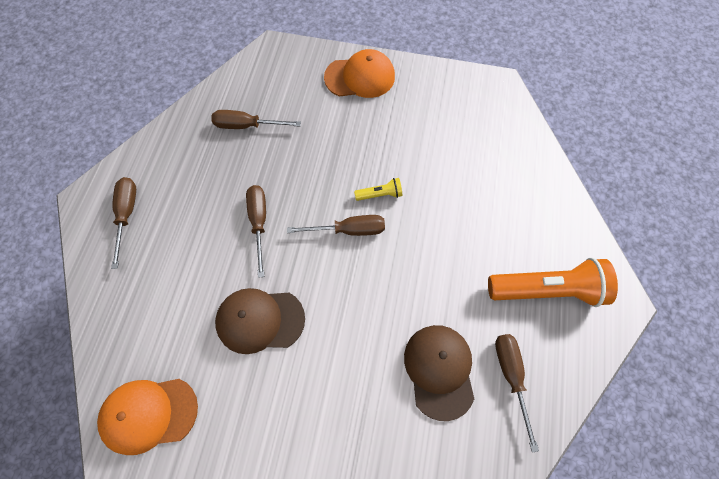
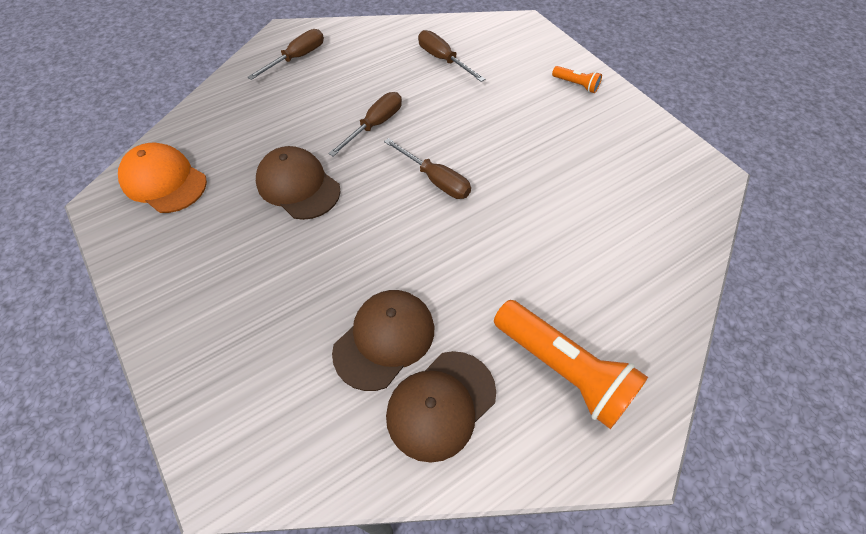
camera: 45 degrees right, 10 degrees down
(360, 77) = (576, 85): orange cap -> orange flashlight
(380, 194) = (492, 175): yellow flashlight -> none
(511, 376) = (441, 405): brown screwdriver -> brown cap

